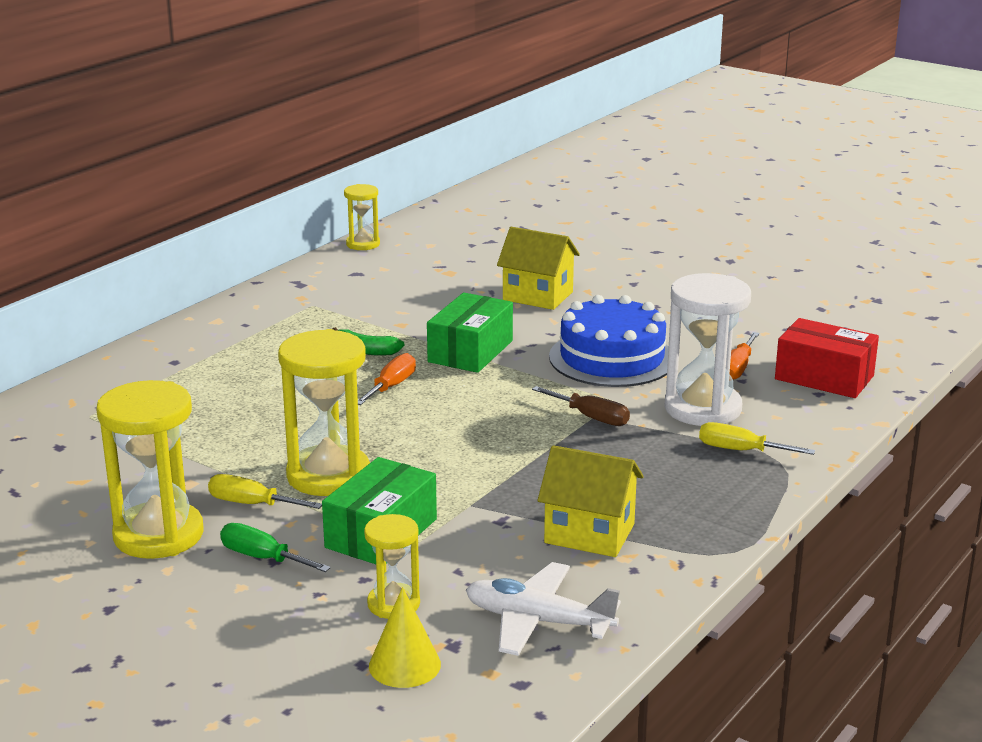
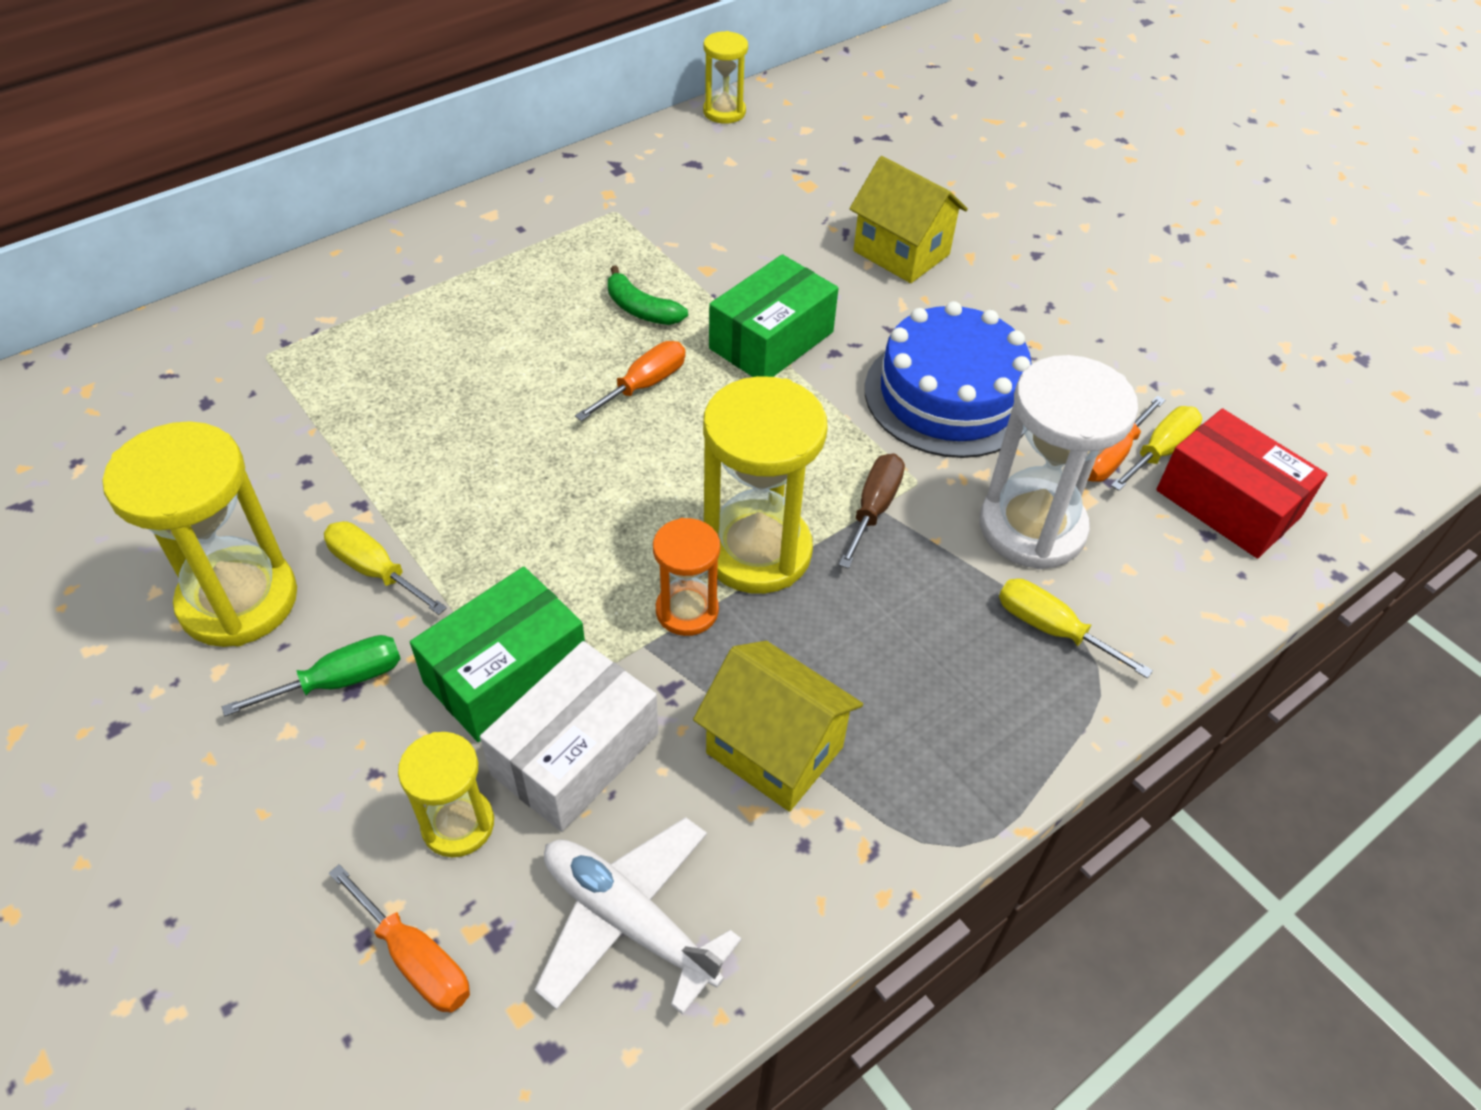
camera: 15 degrees right, 25 degrees up
(262, 558) = (339, 681): green screwdriver -> green screwdriver turned 105 degrees clockwise
(328, 475) = (491, 539): yellow hourglass -> yellow hourglass (757, 551)
(404, 665) = (416, 959): yellow cone -> orange screwdriver
(454, 559) = (575, 753): none -> white box
(490, 484) = (687, 610): none -> orange hourglass
(591, 417) = (874, 508): brown screwdriver -> brown screwdriver turned 120 degrees counterclockwise
(768, 361) = (1160, 451): none -> yellow screwdriver

